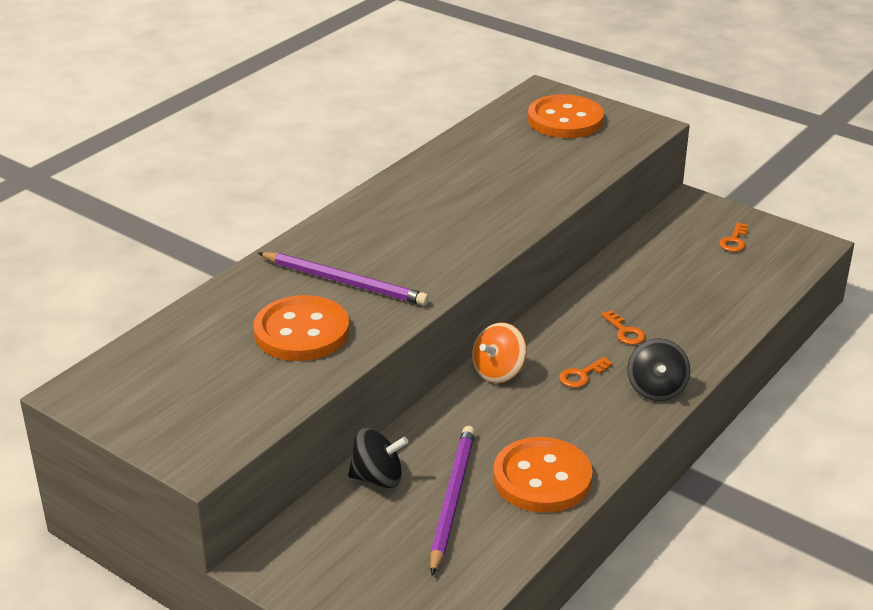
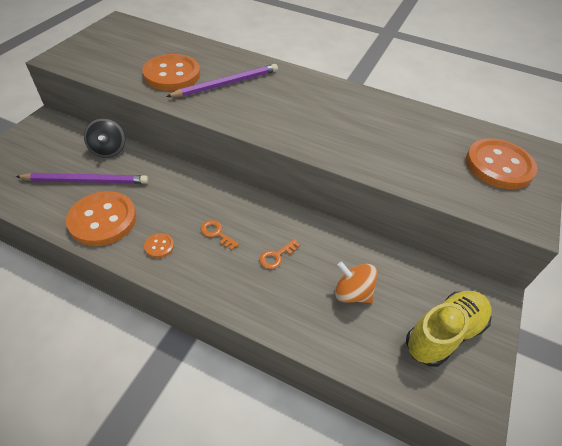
camera: 75 degrees right, 15 degrees up
(345, 282) = (227, 84): purple pencil -> purple pencil turned 135 degrees counterclockwise
(498, 372) = (214, 190): orange spinning top -> orange spinning top (352, 293)
(598, 425) = (159, 246): none -> orange button
(656, 389) = (205, 279): black spinning top -> none
(734, 241) = (444, 333): orange key -> yellow shoe

